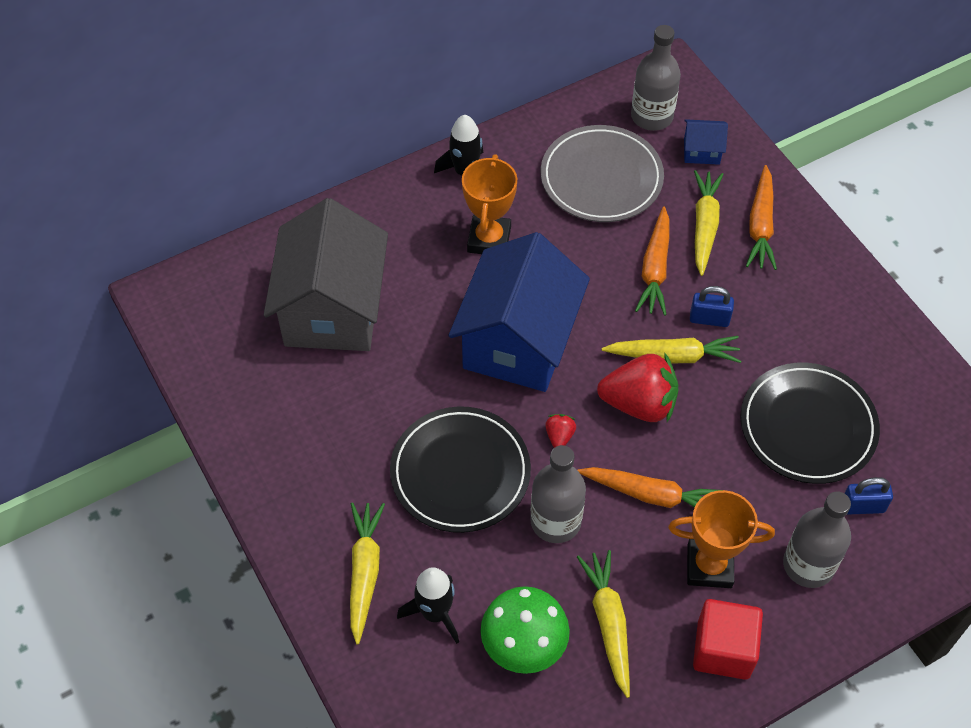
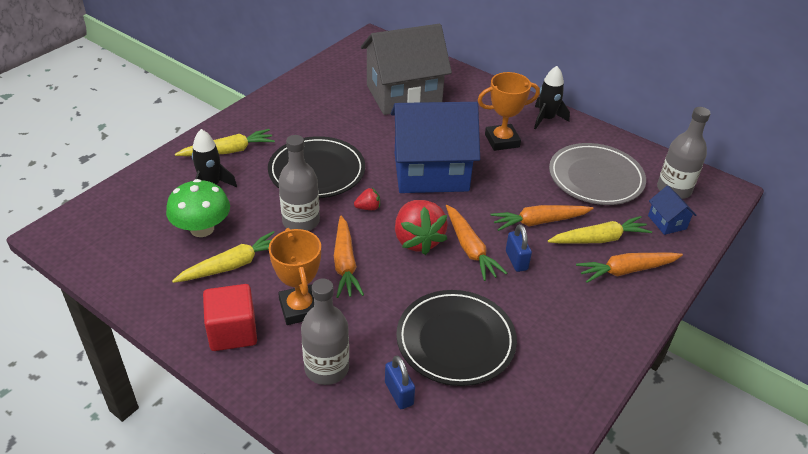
camera: 65 degrees right, 15 degrees down
(673, 356) = (470, 248): yellow carrot -> orange carrot

